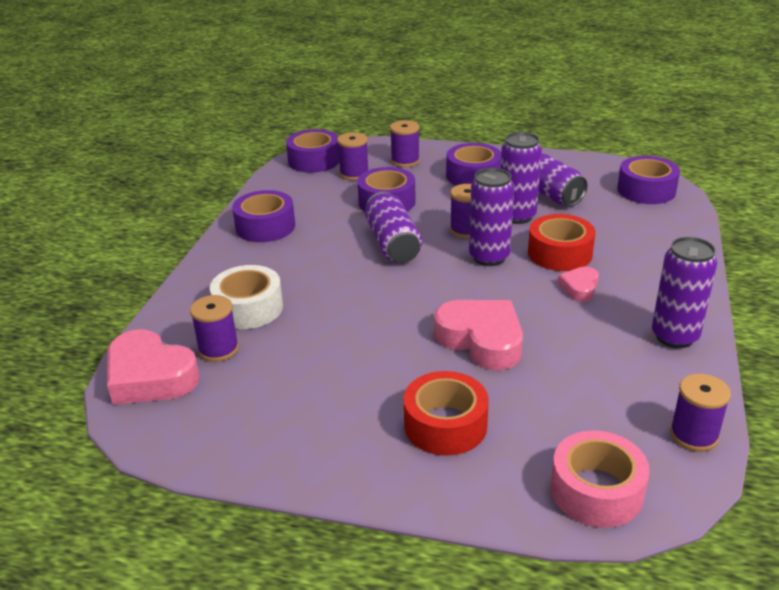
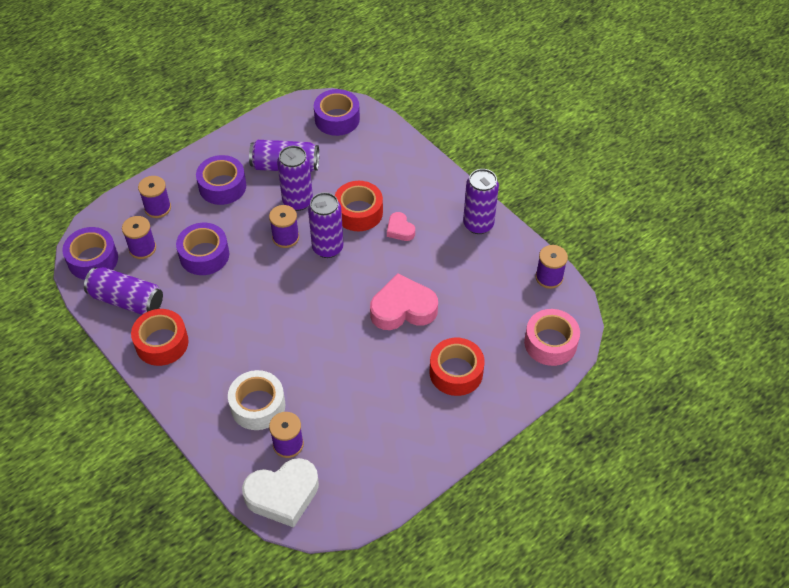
camera: 55 degrees left, 20 degrees up
(150, 377) = (283, 495): pink heart -> white heart
(265, 226) = (162, 343): purple tape -> red tape
(392, 243) = (261, 285): purple can -> purple can (127, 300)

